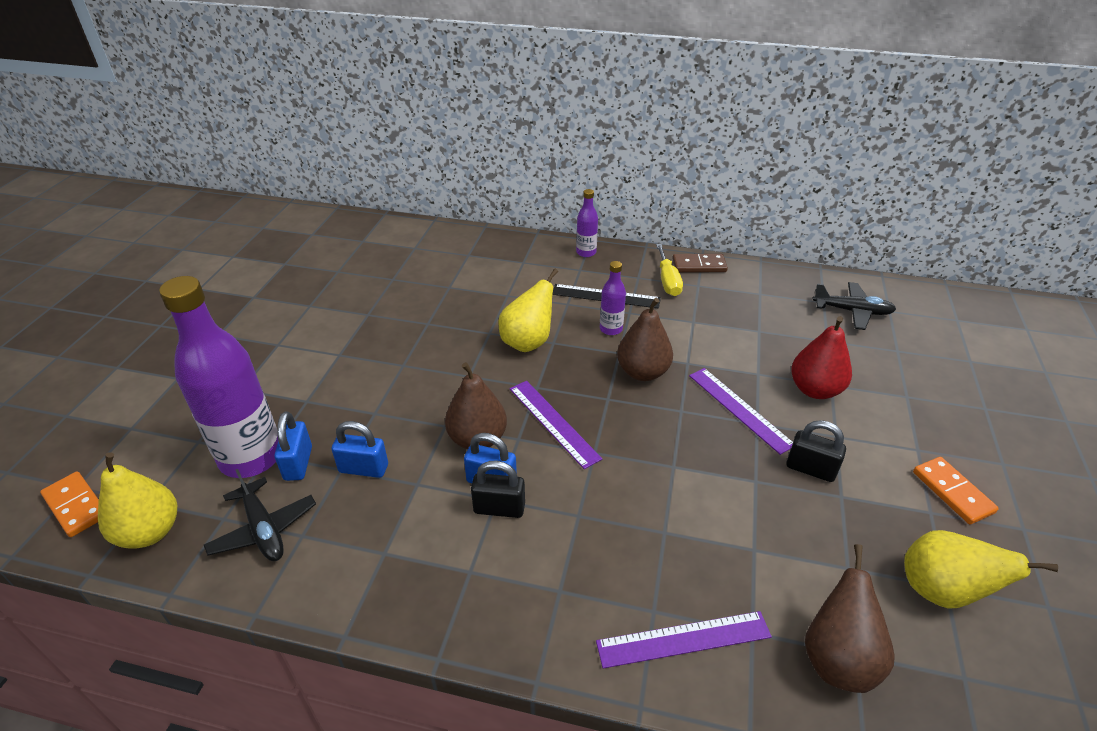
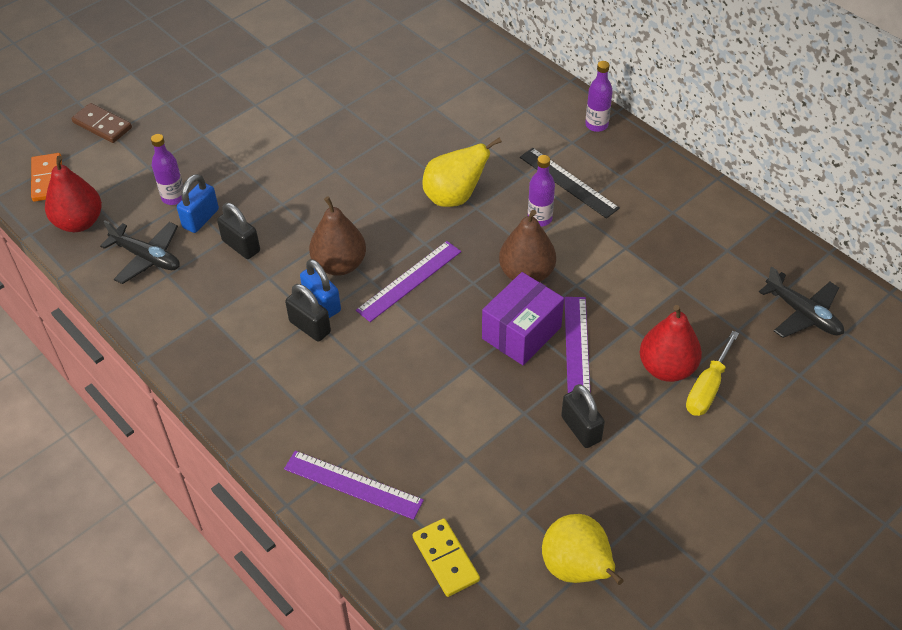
camera: 35 degrees right, 10 degrees up
(150, 532) = (79, 222): yellow pear -> red pear
(251, 457) = (173, 197): purple bottle -> purple bottle, size x0.45
(263, 529) = (147, 257): black plane -> black plane turned 60 degrees counterclockwise
(363, 468) = (241, 246): blue padlock -> black padlock
(553, 422) = (409, 280): purple ruler -> purple ruler turned 45 degrees clockwise
(667, 281) = (646, 193): yellow screwdriver -> yellow screwdriver (707, 388)
(686, 418) = (521, 333): none -> purple box
(699, 265) = (697, 190): brown domino -> brown domino (102, 125)
(837, 658) = (445, 559): brown pear -> yellow domino
(952, 492) = (683, 513): orange domino -> none

